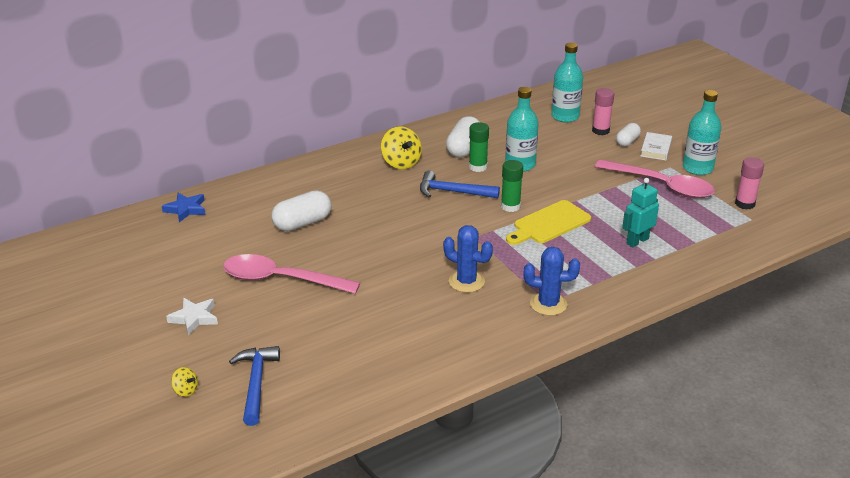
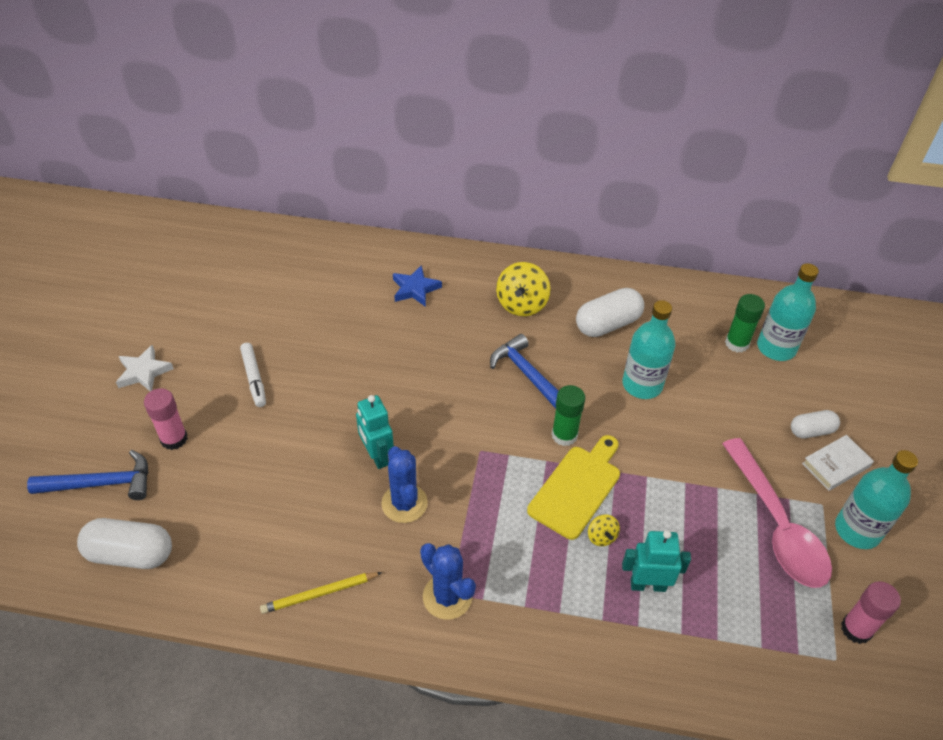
camera: 40 degrees right, 15 degrees up
(186, 209) = (276, 242): blue star -> blue star (415, 289)
(186, 390) = (48, 448): yellow spinning top -> yellow spinning top (601, 537)
(256, 383) = (101, 483): blue hammer -> blue hammer turned 45 degrees clockwise
(281, 280) = (254, 378): pink spoon -> white marker
(302, 223) = (347, 322): white capsule -> white capsule (130, 554)
(418, 271) = (377, 456): none -> turquoise robot
(478, 167) = (593, 359): green glue stick -> green glue stick (737, 343)
(478, 345) = (320, 594): none -> yellow pencil
(549, 224) = (577, 488): yellow cutting board -> yellow cutting board turned 120 degrees clockwise
(600, 130) = (796, 394): pink glue stick -> pink glue stick (174, 439)

